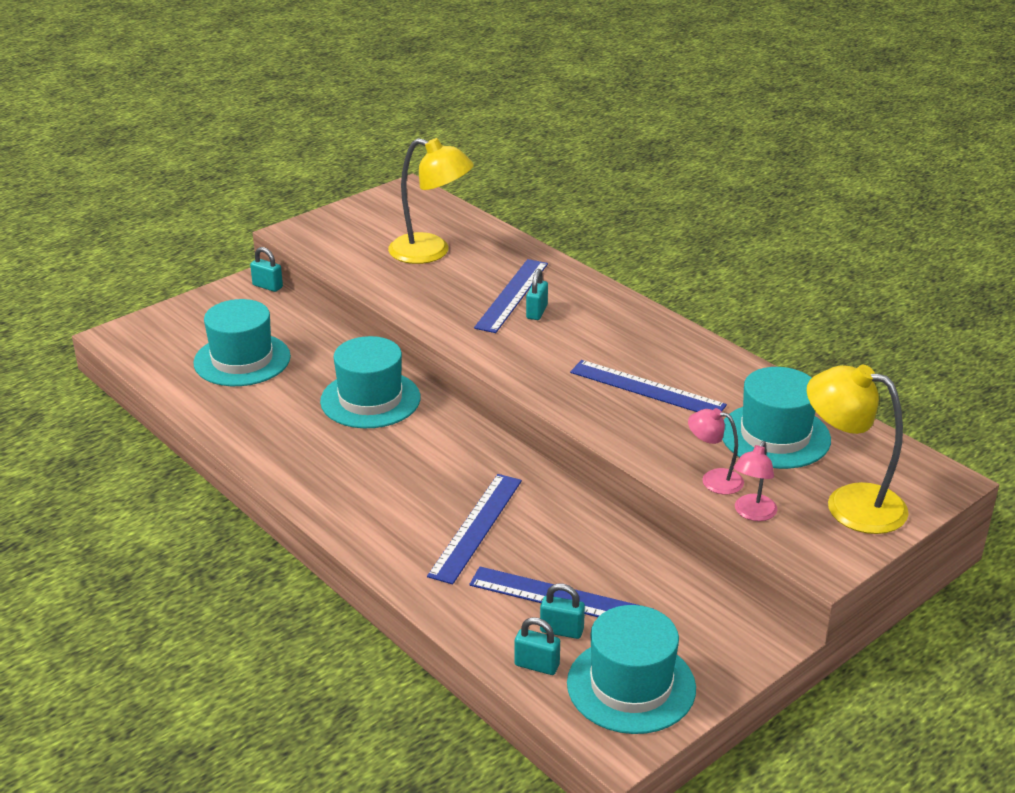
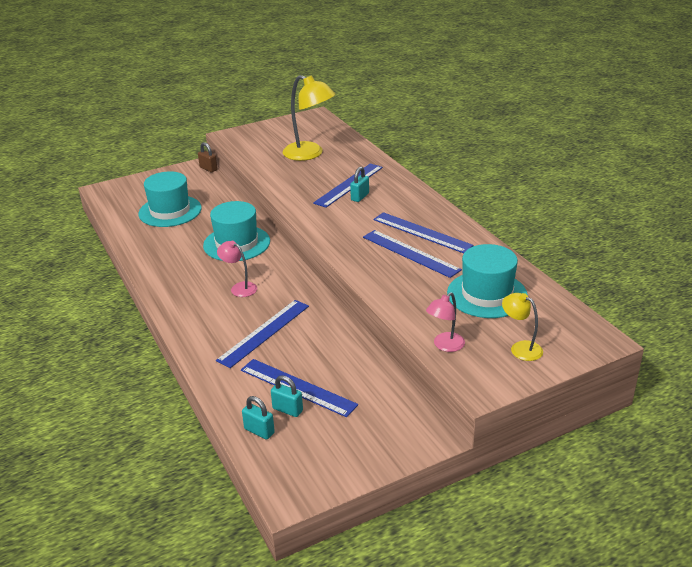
camera: 15 degrees right, 0 degrees up
(267, 286) = (208, 169): turquoise padlock -> brown padlock
(631, 685) = (317, 455): turquoise hat -> none
(648, 356) = (422, 232): none -> blue ruler
(713, 480) = (428, 319): pink lamp -> pink lamp (239, 287)
(849, 504) = (520, 348): yellow lamp -> yellow lamp, size x0.54

